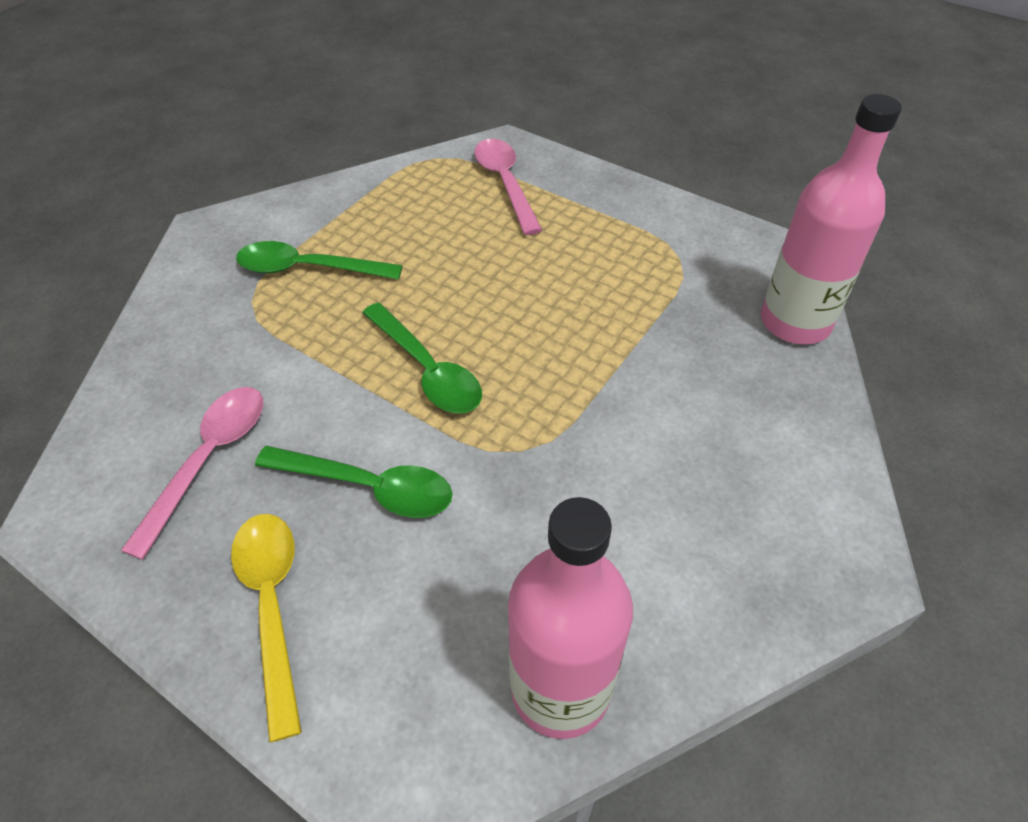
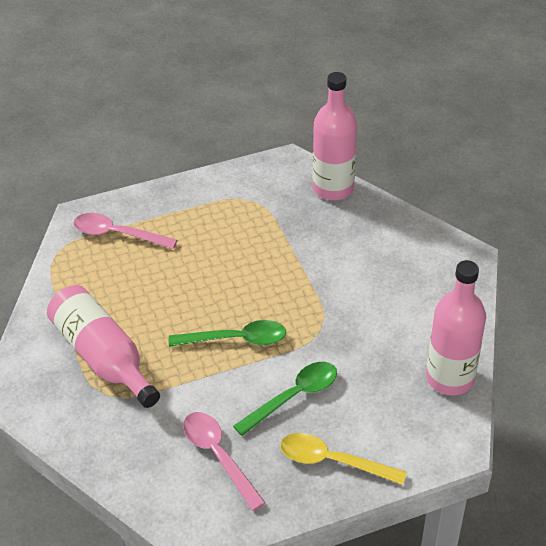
camera: 55 degrees left, 5 degrees down
(308, 269) = (103, 356): green spoon -> pink bottle

